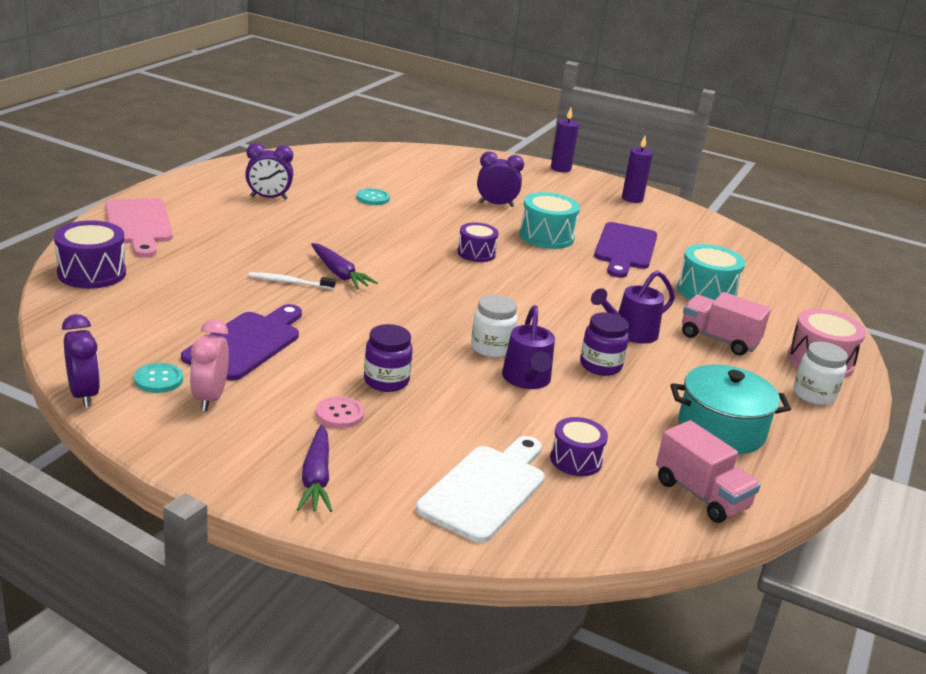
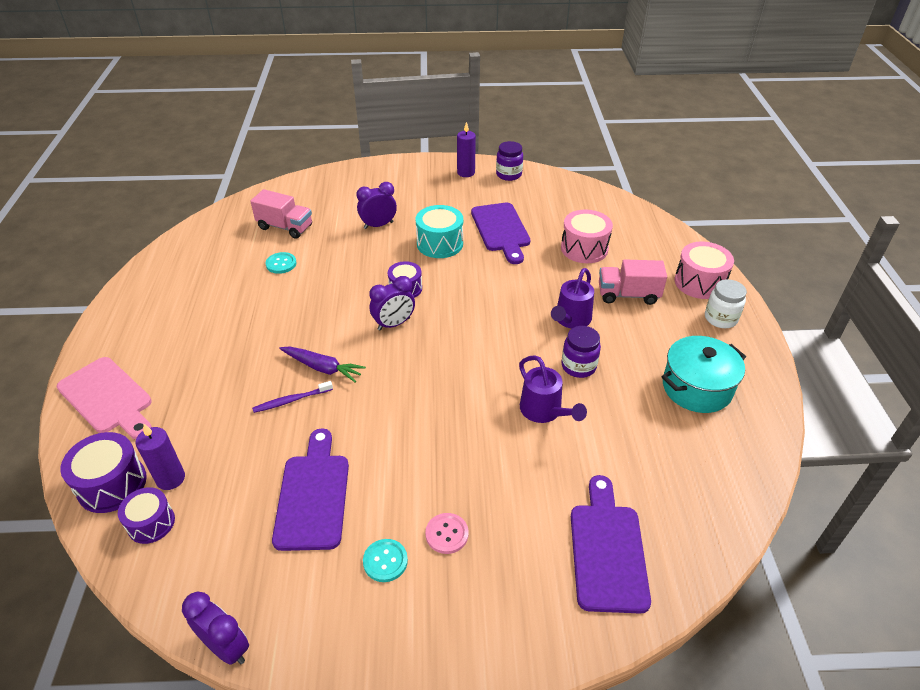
camera: 25 degrees left, 15 degrees up
(158, 379) = (275, 585): turquoise button -> turquoise button (385, 561)
(210, 398) = (335, 581): pink clock -> none
(269, 198) = (196, 305): purple clock -> purple clock (394, 324)
(289, 282) = (291, 400): white toothbrush -> purple toothbrush
(316, 478) = (486, 620): purple carrot -> none
(386, 381) = (451, 474): purple jar -> purple jar (509, 174)
(486, 490) = (607, 550): white cutting board -> purple cutting board
(491, 348) = (495, 390): white jar -> none
(561, 168) = (393, 162): purple candle -> purple candle (170, 478)
(576, 460) = (638, 478): purple drum -> purple drum (151, 523)
(701, 495) = (734, 463): pink truck -> pink truck (285, 227)
(706, 292) = (584, 248): turquoise drum -> pink drum

